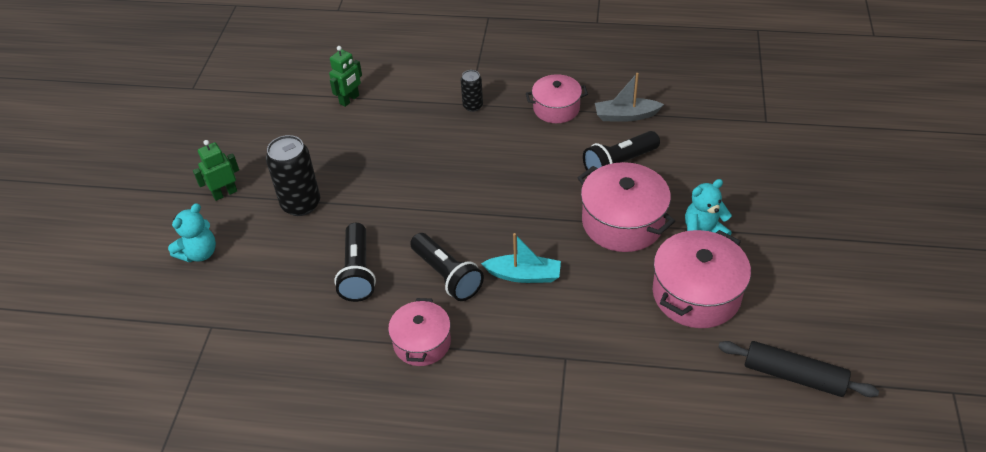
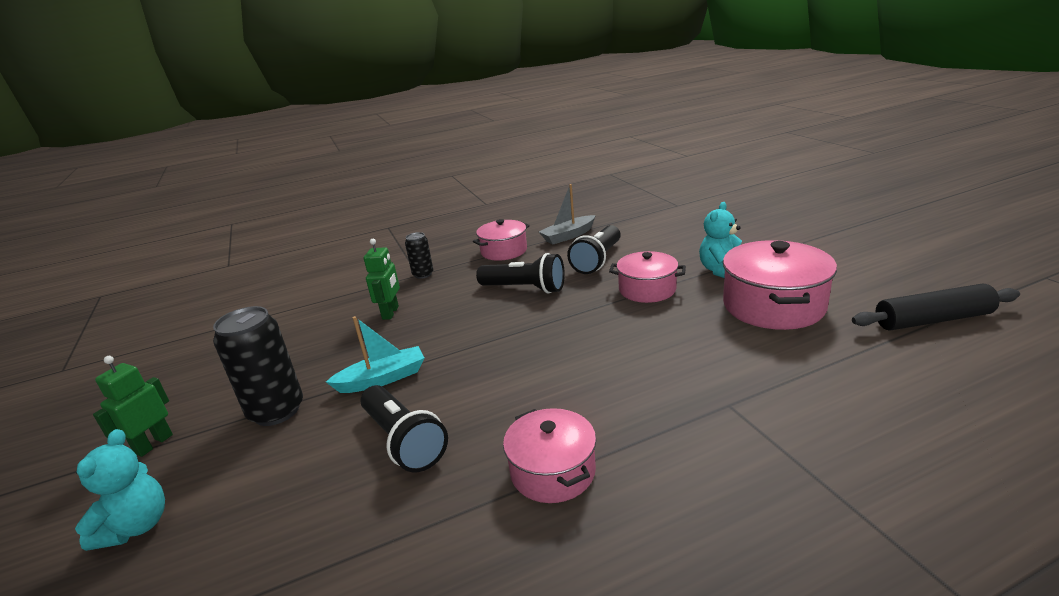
camera: 30 degrees left, 20 degrees down
(349, 100) = (283, 312): green robot -> green robot (391, 313)
(447, 275) = (519, 396): black flashlight -> black flashlight (525, 289)
(524, 275) = (602, 360): turquoise boat -> turquoise boat (382, 379)
(622, 222) = (647, 289): pink pot -> pink pot, size x0.64

